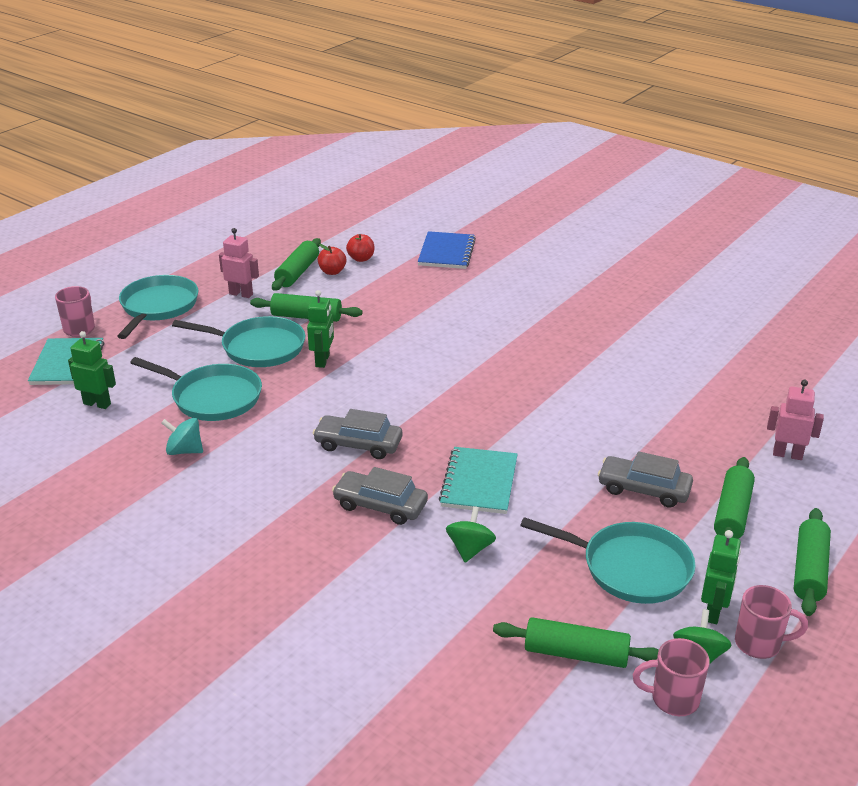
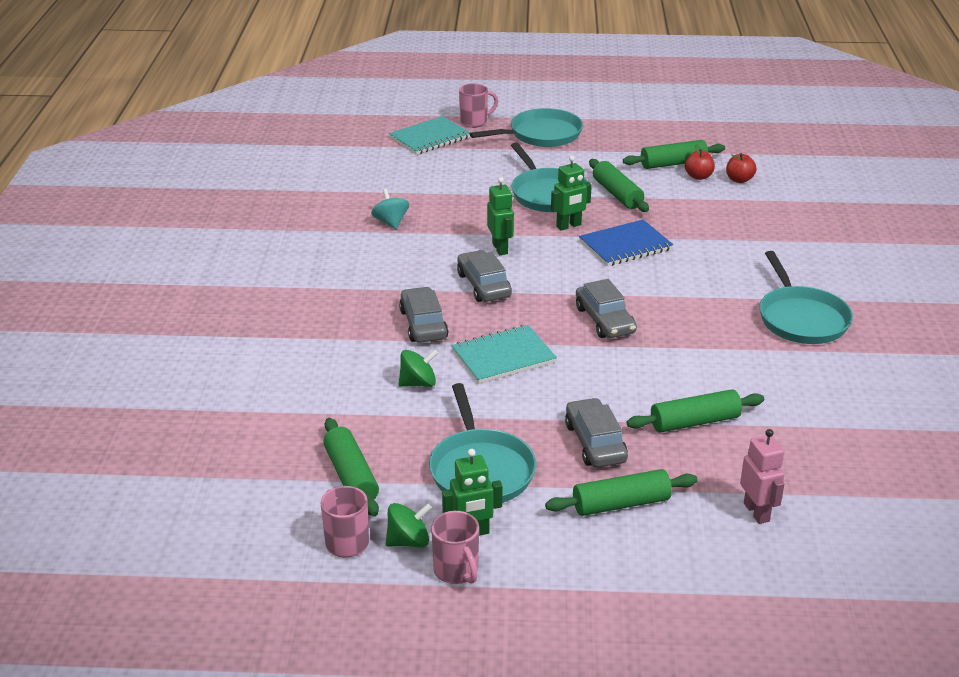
camera: 55 degrees right, 0 degrees up
(97, 404) = (401, 169): green robot -> green robot (500, 248)
(212, 397) = (463, 205): turquoise pan -> turquoise pan (801, 318)
(241, 294) = (607, 156): pink robot -> none
(446, 252) = (816, 212): blue notebook -> blue notebook (625, 245)
(482, 407) = (604, 320): none -> grey car
(809, 570) = (589, 575): green rolling pin -> green rolling pin (694, 422)

